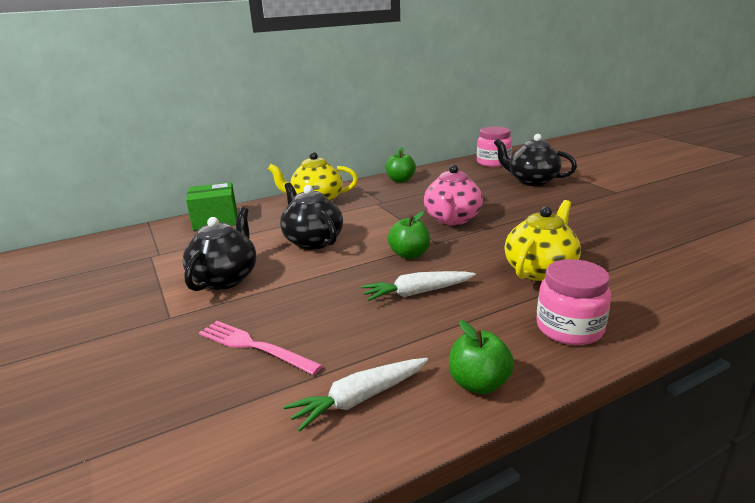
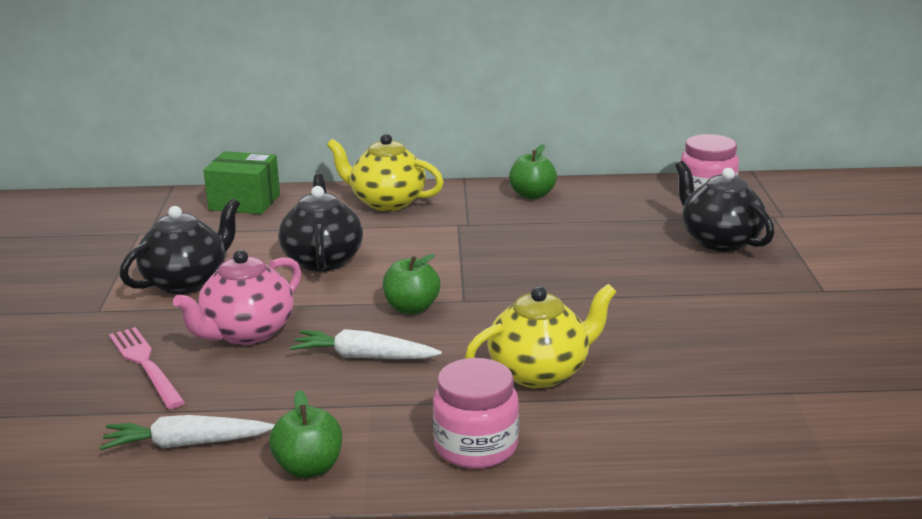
camera: 25 degrees right, 0 degrees up
(452, 219) = (524, 273): pink teapot -> pink teapot (246, 333)

